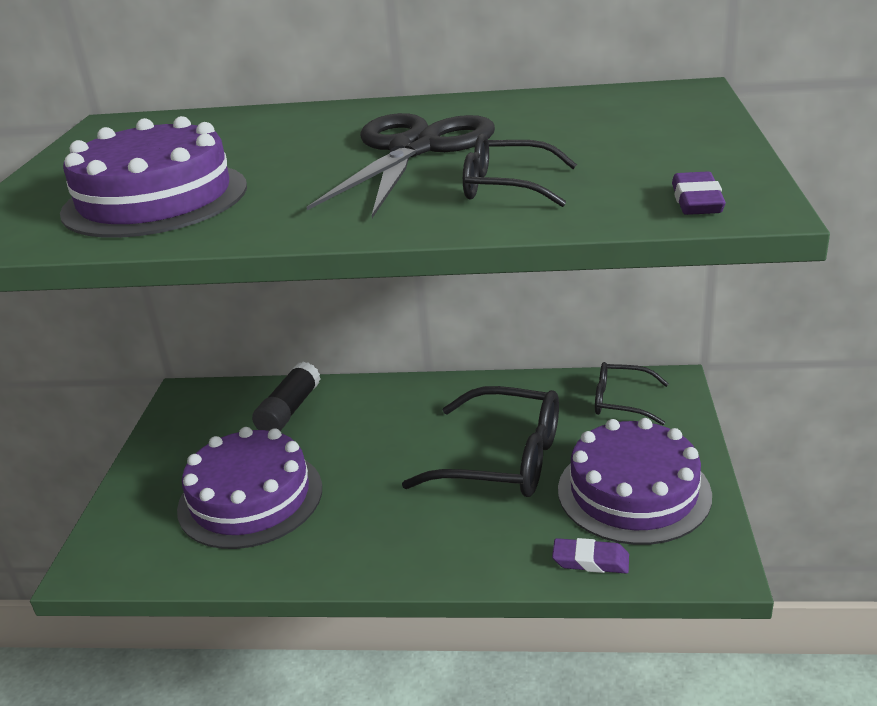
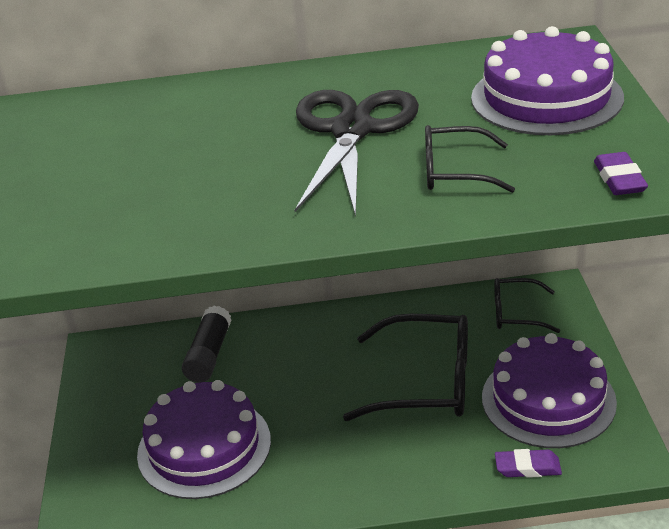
camera: 10 degrees left, 5 degrees up
(155, 199) = (139, 205): purple cake -> purple cake (546, 97)

